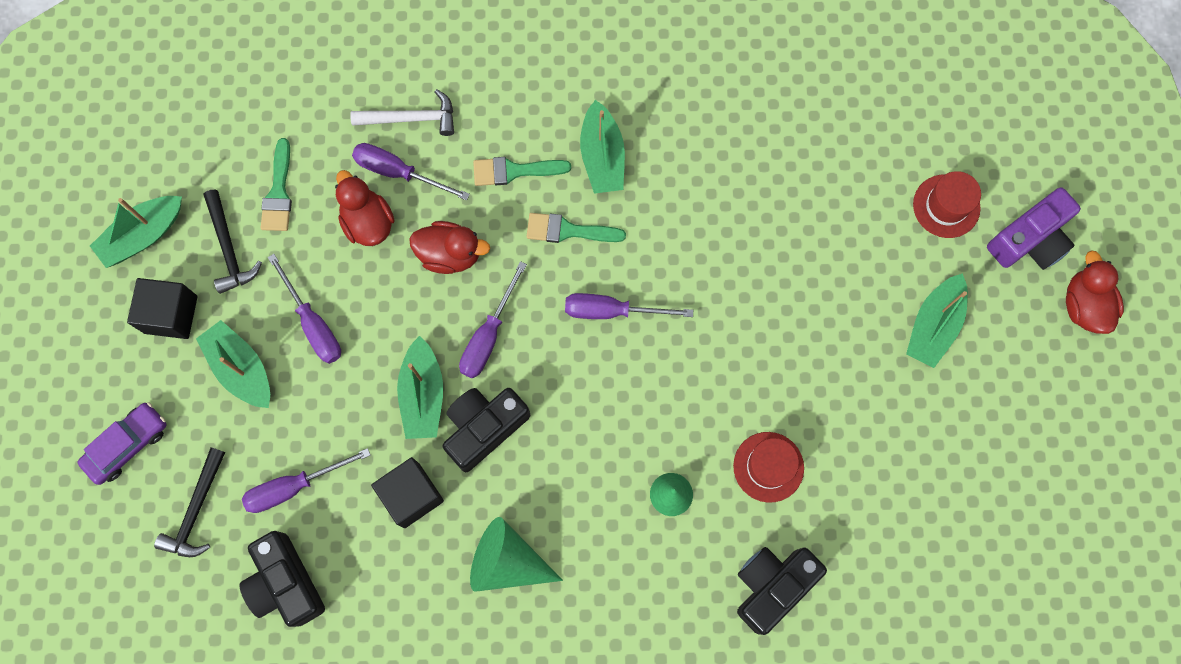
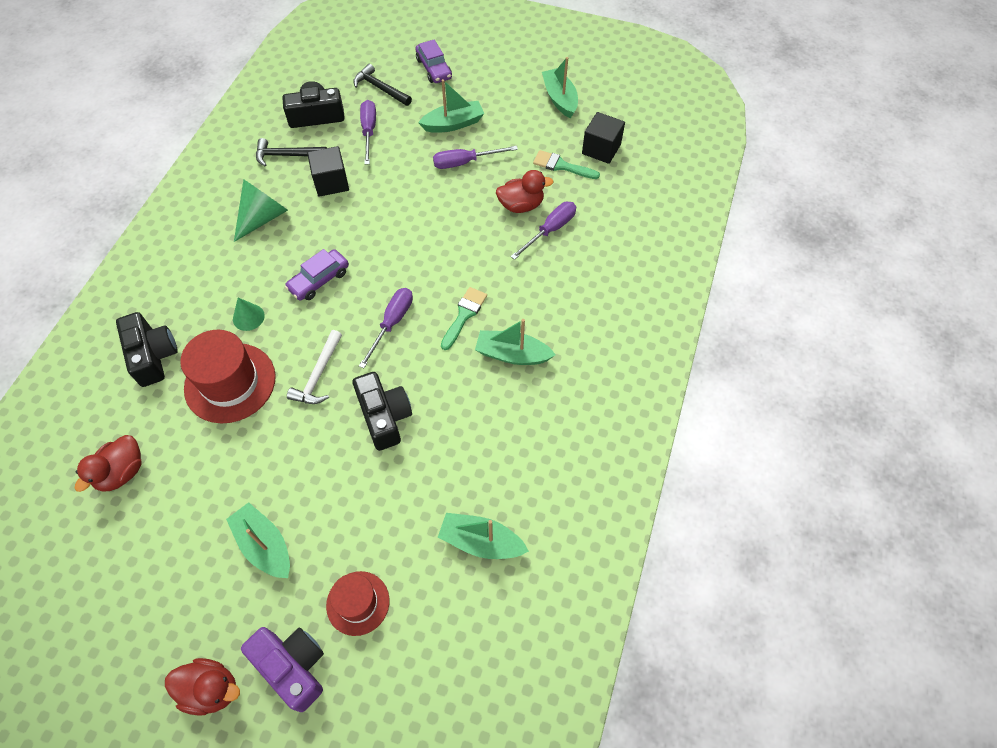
camera: 110 degrees right, 15 degrees down
(171, 314) = (503, 101): black cube -> black cube (601, 149)
(229, 248) = (533, 134): black hammer -> black hammer (287, 155)
(411, 118) = (588, 247): white hammer -> white hammer (318, 375)
(423, 395) = (390, 204): green boat -> green boat (481, 541)
(450, 254) = (478, 243): red duck -> red duck (122, 472)
(484, 428) = (351, 229): black camera -> black camera (384, 416)
(488, 336) = (411, 248): purple screwdriver -> none
(514, 171) = (524, 296): green brush -> none
(582, 431) = (319, 280): none -> purple car
(768, 467) = (230, 382): red hat -> red hat, size x1.66
(1029, 240) = (293, 666): purple camera -> purple camera turned 150 degrees clockwise

